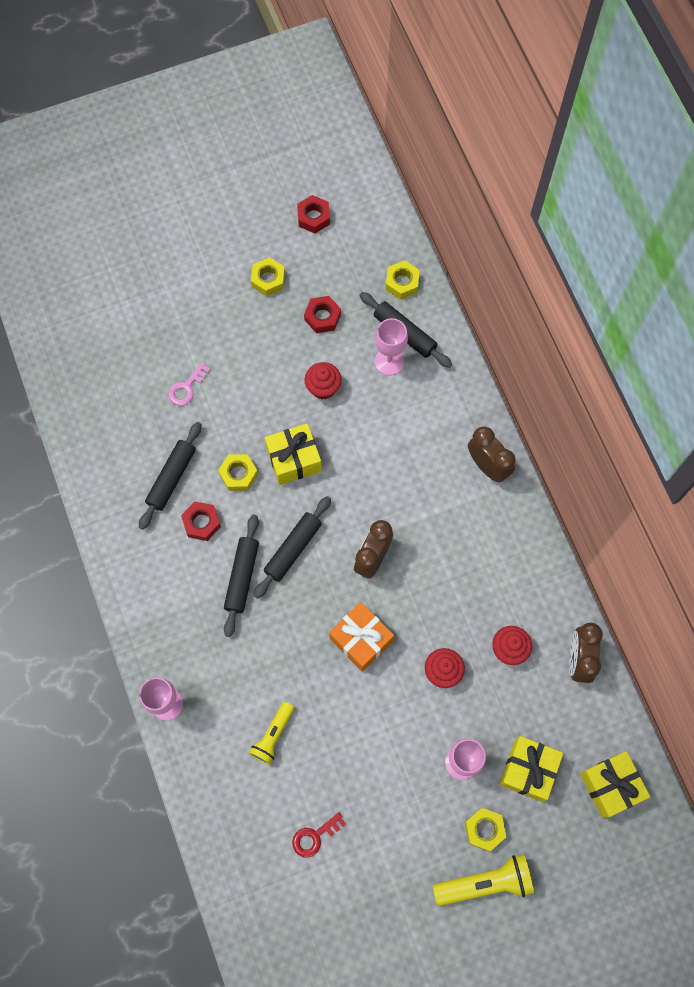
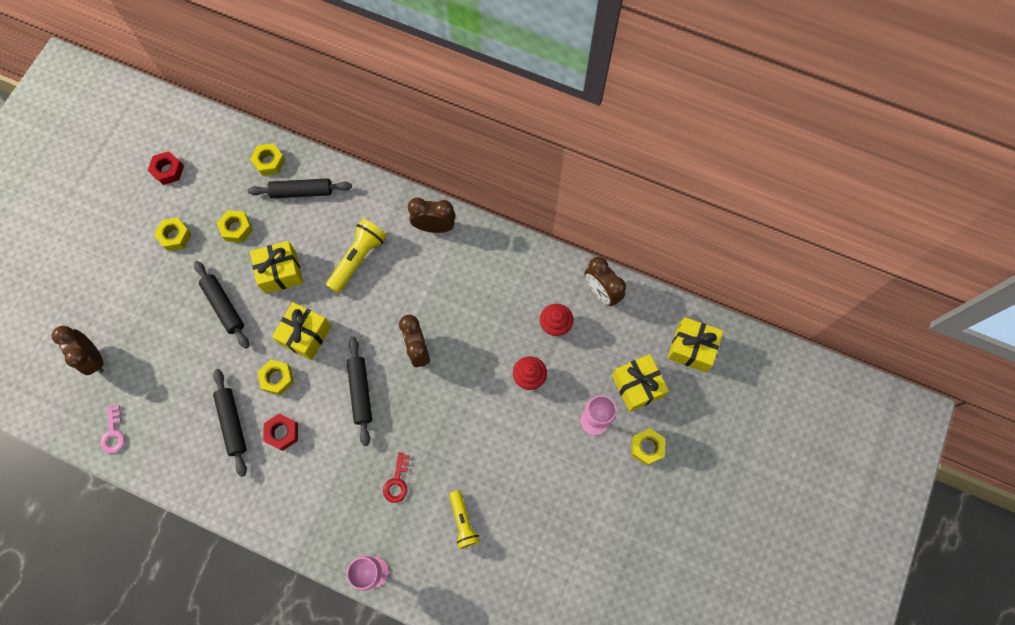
camera: 45 degrees left, 0 degrees up
(117, 325) = (94, 358): none -> brown clock
(186, 388) = (185, 355): pink key -> pink key (113, 433)
(242, 577) = (344, 442): black rolling pin -> black rolling pin (224, 306)
(315, 837) = (551, 557): red key -> red key (397, 482)
(322, 317) = (236, 228): red nut -> yellow nut
(323, 387) = (280, 272): red cupcake -> yellow gift
(361, 640) = (460, 407): orange gift -> none
(389, 361) = (309, 218): pink goblet -> none
(485, 883) = (679, 478): yellow flashlight -> yellow flashlight (358, 259)

